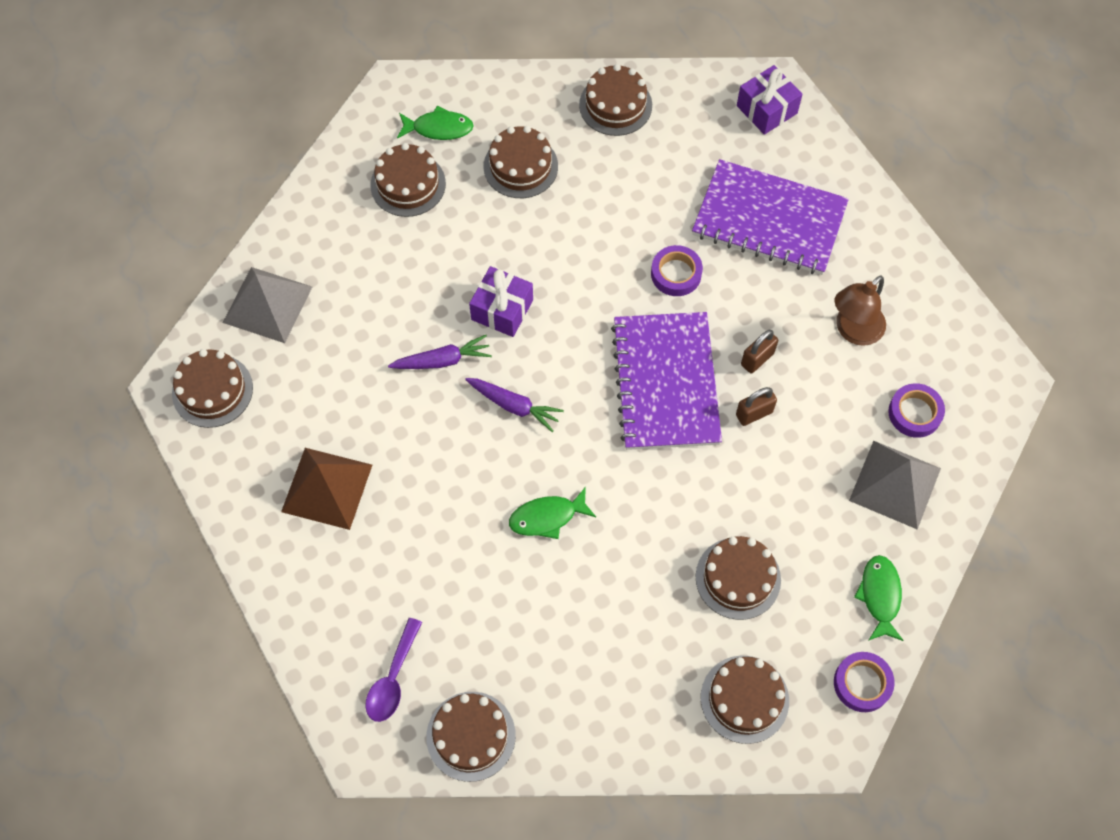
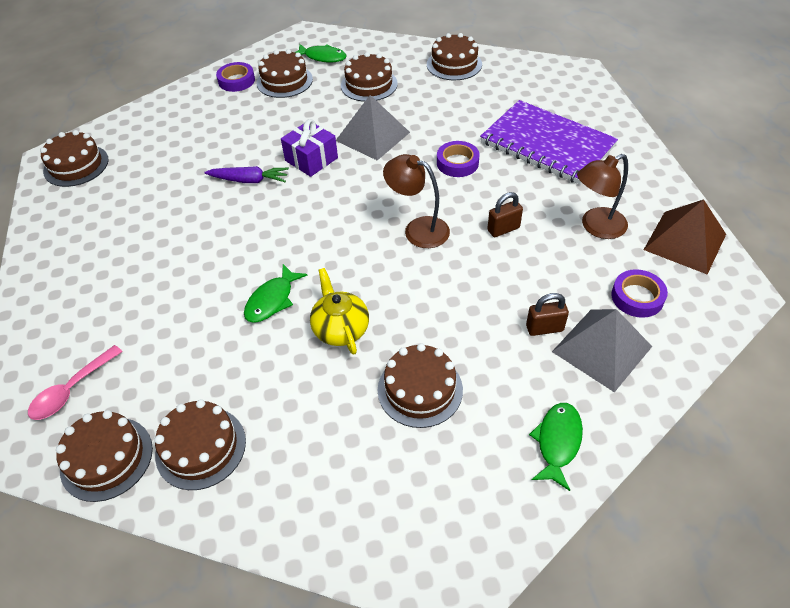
camera: 20 degrees right, 15 degrees down
(267, 304) = (148, 126): grey pyramid -> grey pyramid (372, 136)
(327, 488) = (113, 240): brown pyramid -> brown pyramid (685, 242)
(393, 679) = (71, 390): purple spoon -> pink spoon
(514, 406) = (287, 219): purple carrot -> none
(547, 517) = (272, 300): green fish -> green fish turned 60 degrees counterclockwise
(634, 532) = (340, 329): none -> yellow teapot
(665, 383) = (418, 229): purple notebook -> brown lamp
(744, 699) = (382, 501): brown cake -> brown cake (201, 447)
(754, 413) = (485, 266): brown padlock -> brown padlock (544, 328)
(766, 109) = (568, 83): purple gift -> none
(862, 683) = (512, 522): purple tape -> purple tape (236, 81)

